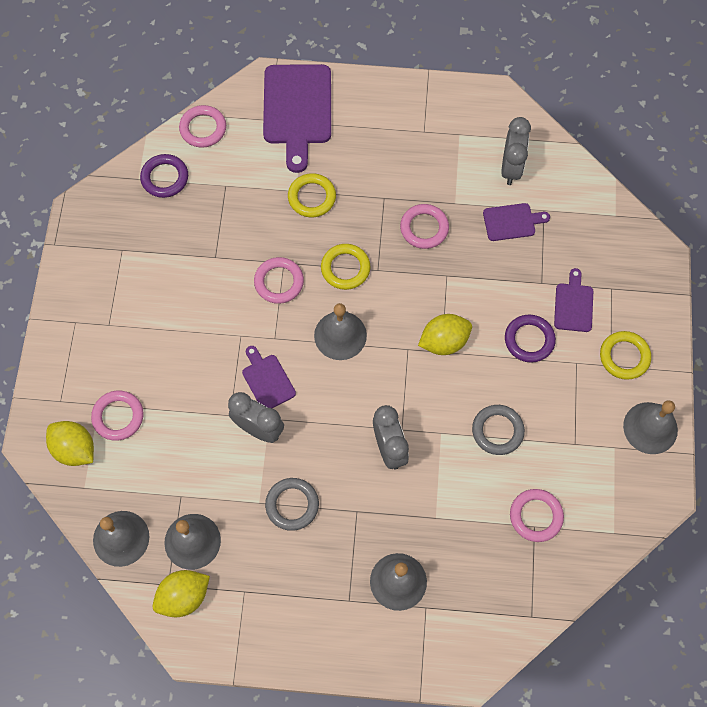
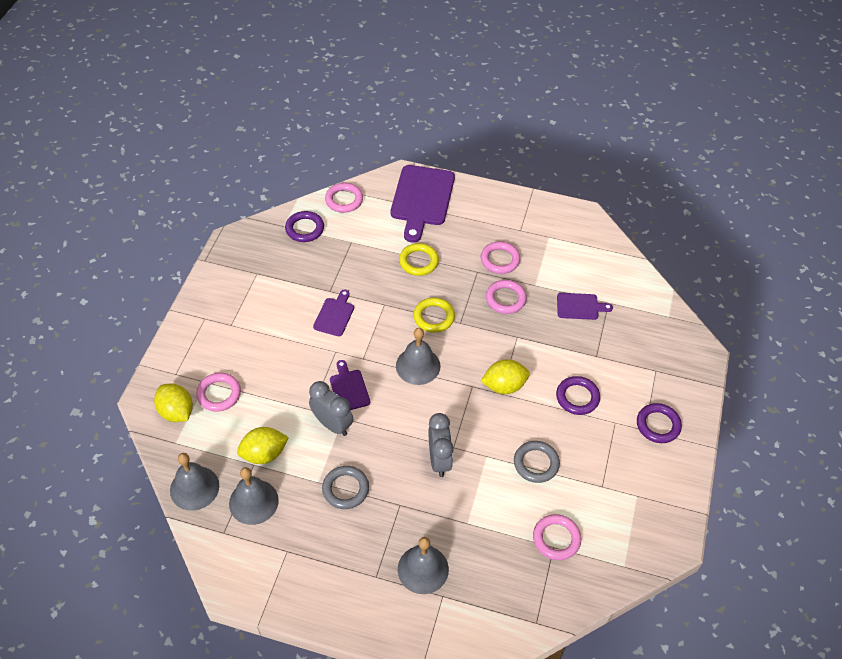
camera: 10 degrees right, 15 degrees down
(184, 596) = (234, 545): yellow lemon -> yellow lemon (264, 454)
(279, 282) = (377, 318): pink ring -> pink ring (500, 260)
(511, 168) = (587, 267): grey clock -> none
(573, 305) = (621, 377): purple cutting board -> purple cutting board (335, 315)
(624, 357) = (658, 425): yellow ring -> purple ring
(650, 428) = (671, 486): grey bell -> none

